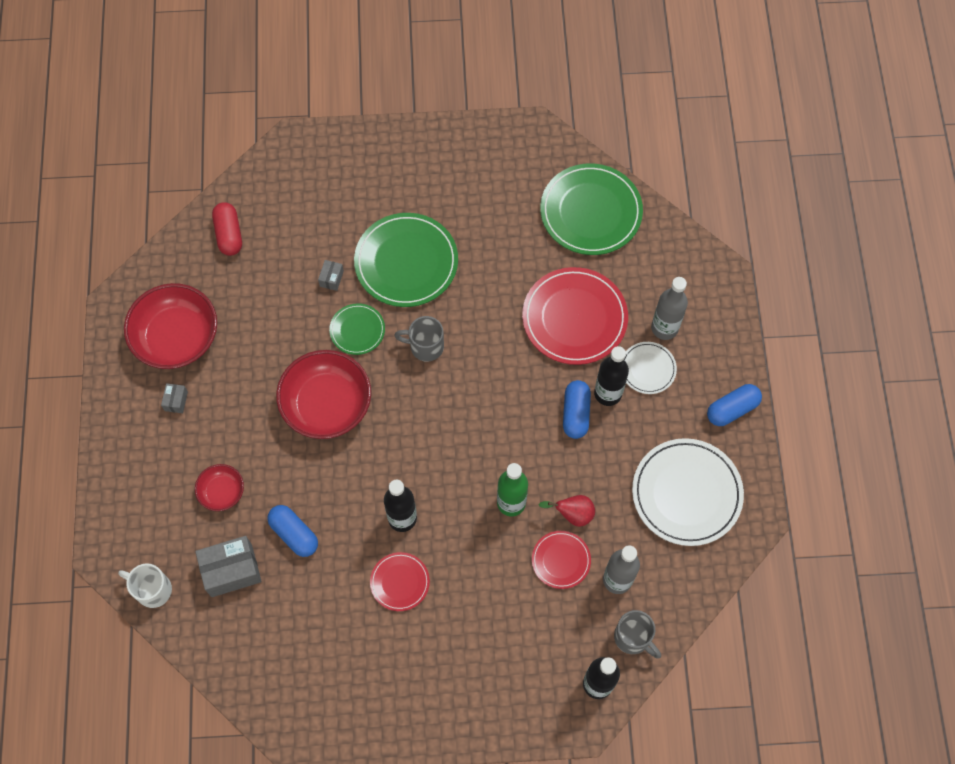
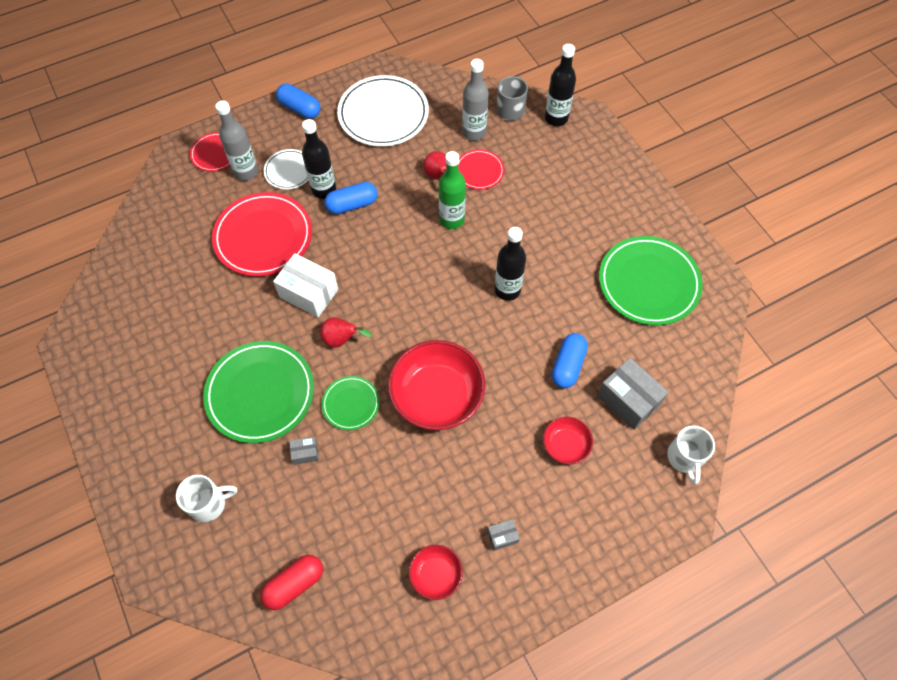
camera: 115 degrees left, 5 degrees down
(176, 337) = (436, 574): red bowl -> red bowl, size x0.51
(327, 195) = (209, 503): none -> white mug
(400, 582) = (560, 269): red plate -> red plate (215, 153)
(425, 346) = (341, 339): grey mug -> red pear
(489, 336) = (309, 293): none -> white box
(591, 212) = (149, 263): green plate -> green plate (648, 283)

